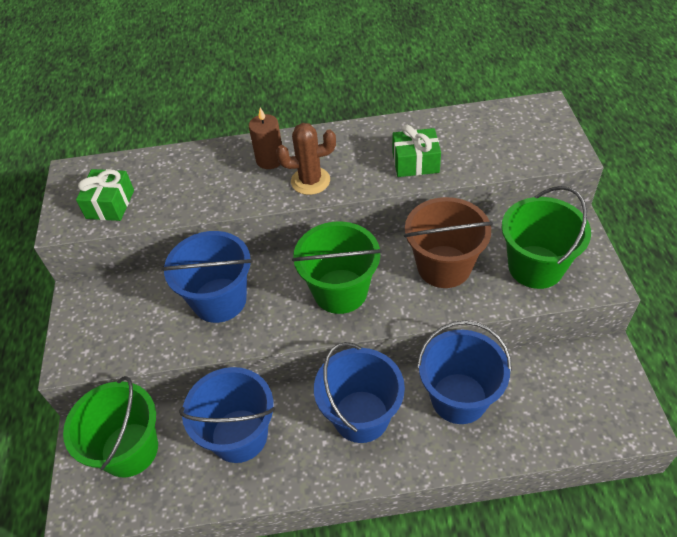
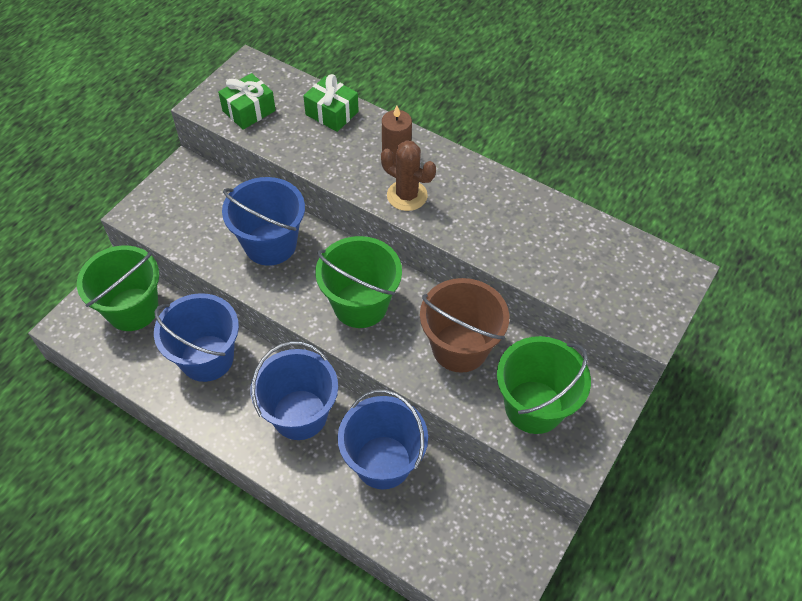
camera: 35 degrees right, 5 degrees up
(415, 162) = (507, 240): green gift -> green gift (332, 113)

